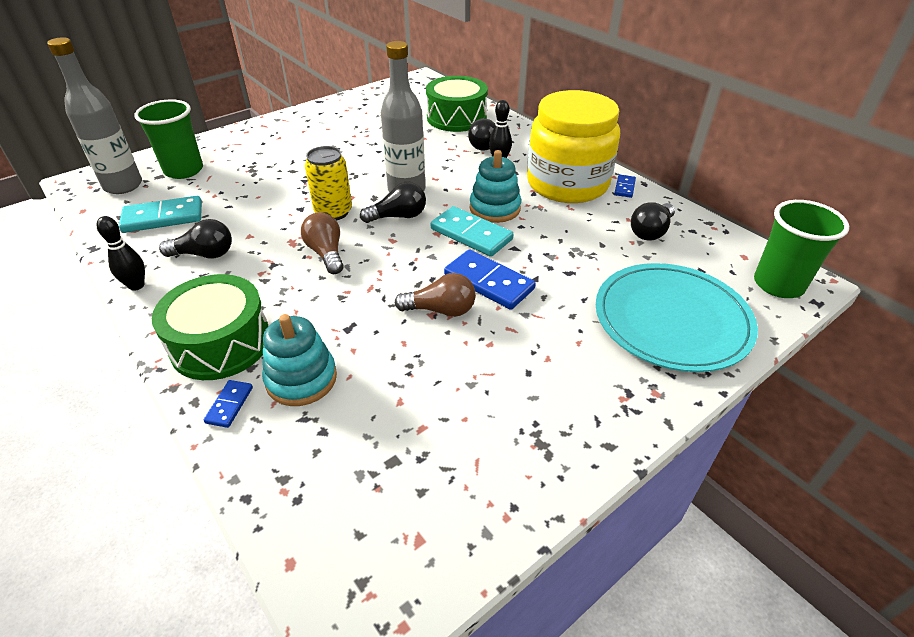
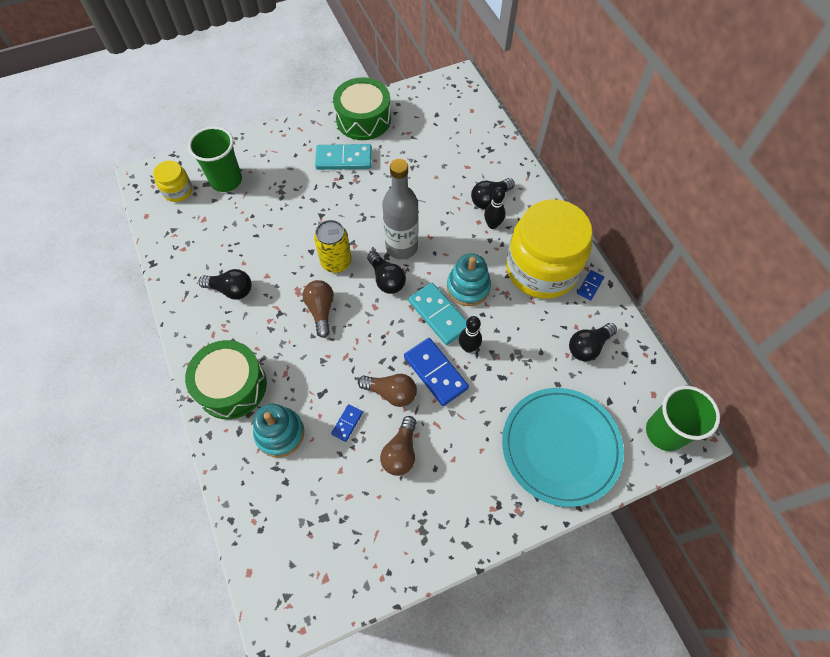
camera: 15 degrees right, 20 degrees up
(123, 186) = (178, 191): grey bottle -> yellow jar
(136, 285) = (180, 313): black bowling pin -> black bowling pin (468, 347)
(163, 217) = (205, 238): turquoise domino -> turquoise domino (344, 159)
(229, 405) = (230, 444): blue domino -> blue domino (347, 423)
(398, 216) = (386, 279): black light bulb -> black light bulb turned 60 degrees clockwise
(456, 117) = (474, 152): green drum -> green drum (363, 119)
(476, 365) = (400, 452): none -> brown light bulb

